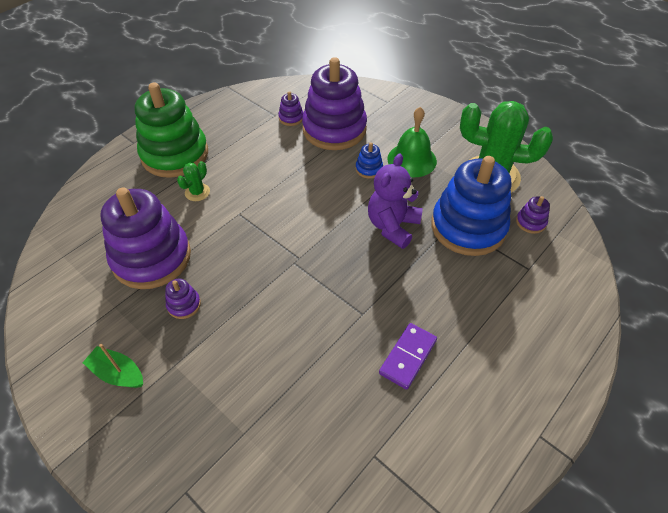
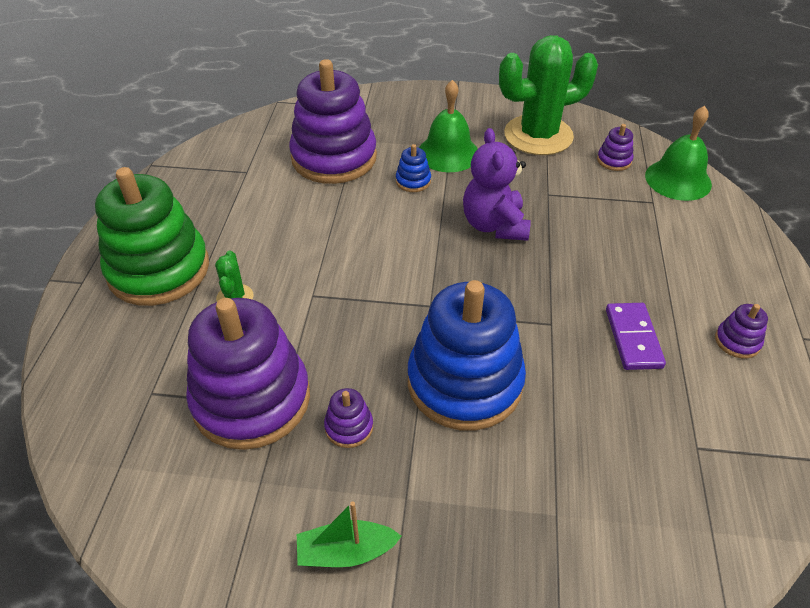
camera: 35 degrees left, 5 degrees down
(291, 118) = (270, 166): purple stacking toy -> purple stacking toy (737, 341)
(468, 227) = (565, 191): blue stacking toy -> blue stacking toy (464, 382)
(568, 262) = (678, 179): none -> green bell

